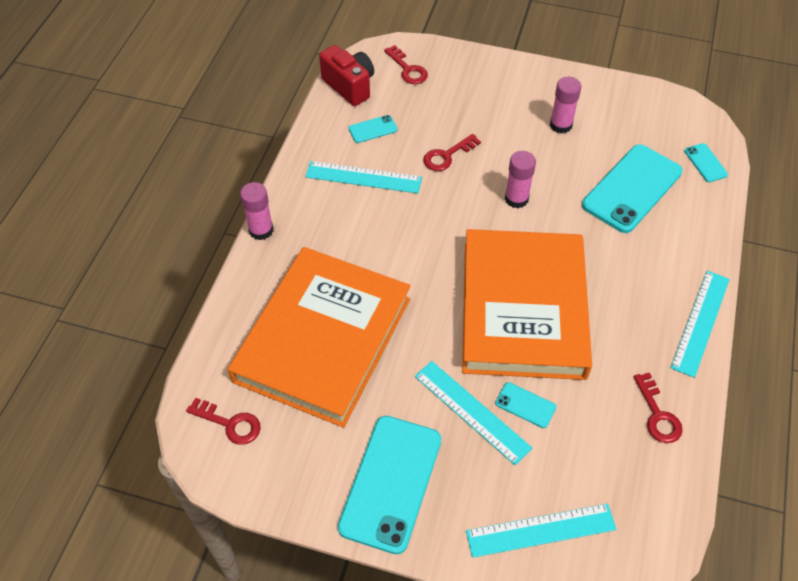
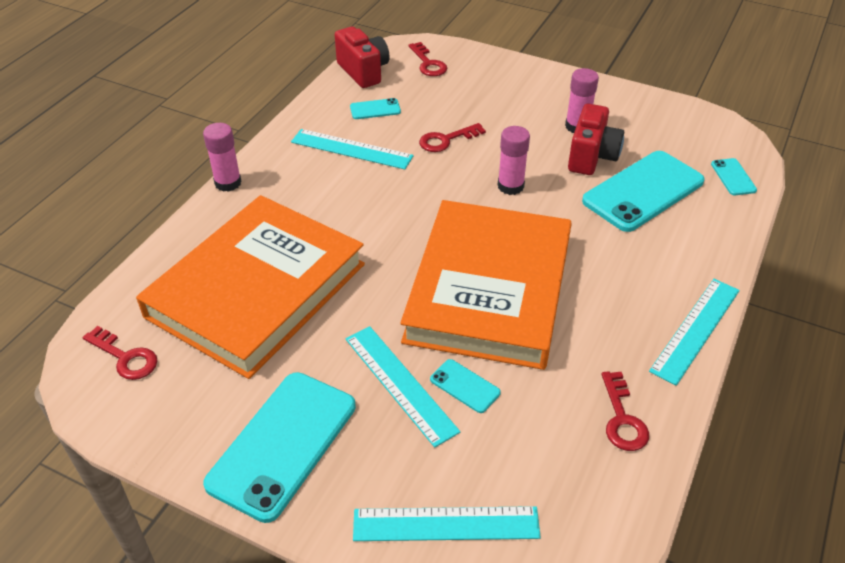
camera: 10 degrees right, 10 degrees down
(580, 157) = (592, 157): none -> red camera

